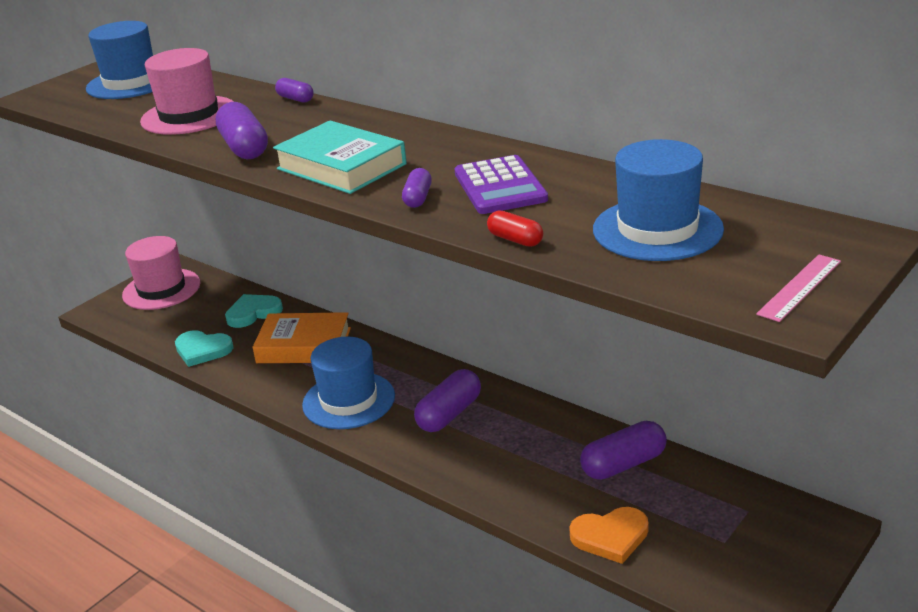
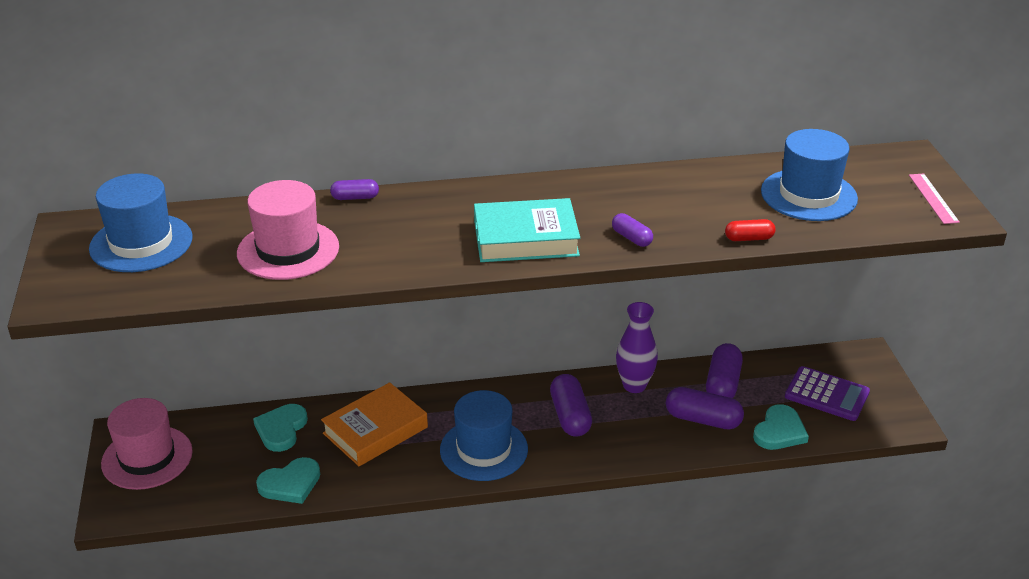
camera: 50 degrees left, 5 degrees up
(244, 147) = (410, 256): purple capsule -> purple capsule (703, 420)
(500, 186) = (665, 206): purple calculator -> purple calculator (826, 394)
(541, 420) = (634, 385): none -> purple vase
(610, 536) = (779, 431): orange heart -> turquoise heart

